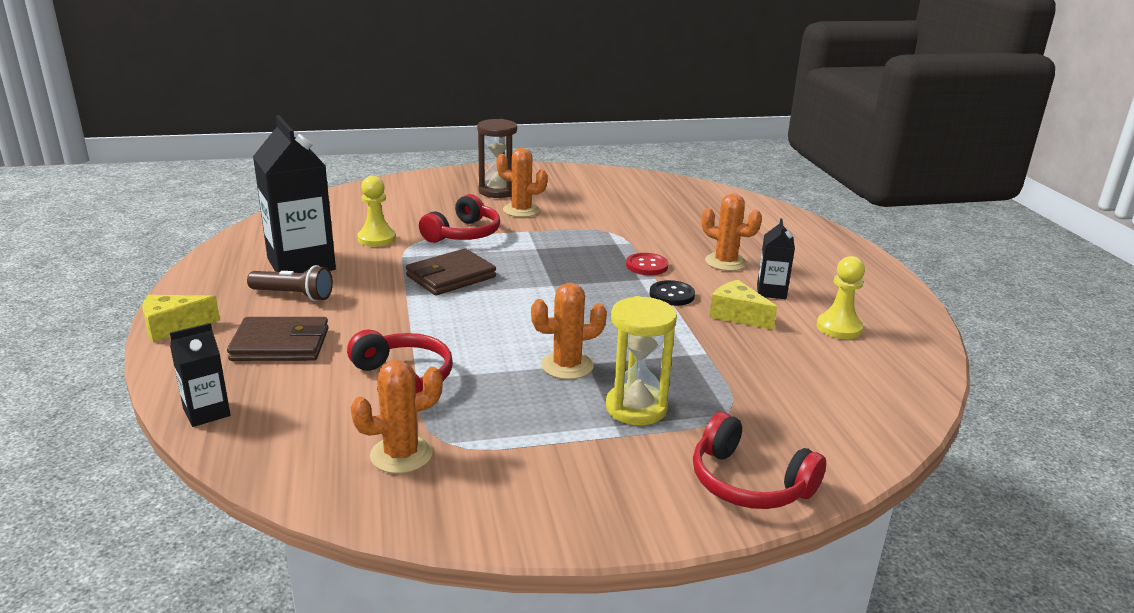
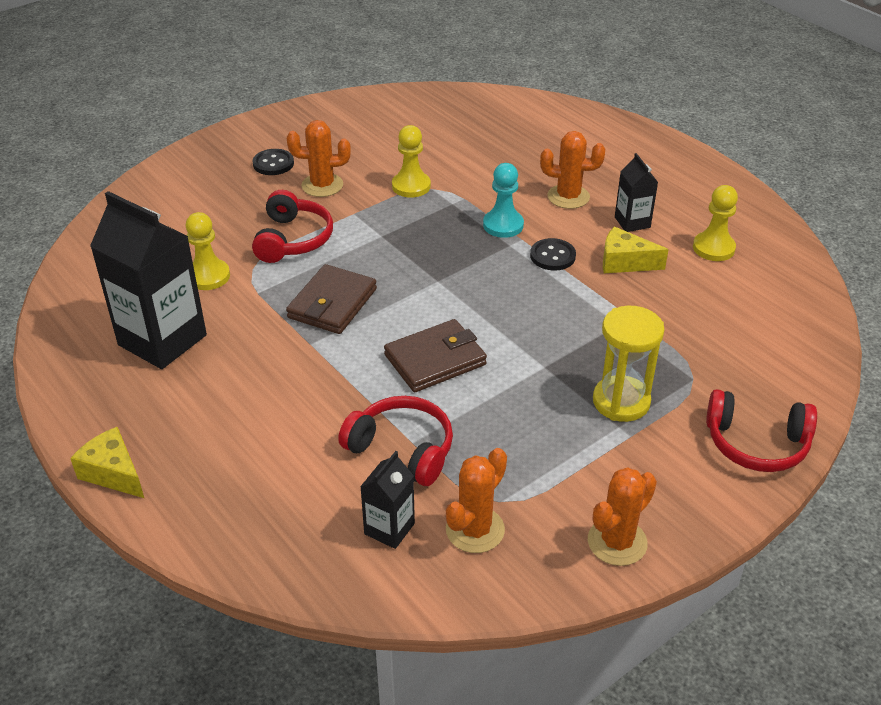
camera: 25 degrees left, 15 degrees up
(173, 327) = (113, 473): yellow cheese -> yellow cheese turned 90 degrees clockwise
(206, 412) = (258, 559): black carton -> black carton (389, 529)
(280, 344) = (247, 452): brown wallet -> brown wallet (435, 360)
(294, 295) = (197, 385): brown flashlight -> none
(497, 191) = (273, 164): brown hourglass -> black button
(567, 366) = (530, 376): orange cactus -> orange cactus (617, 542)
(592, 226) = (411, 186): none -> yellow pawn
(647, 266) = (503, 225): red button -> turquoise pawn

